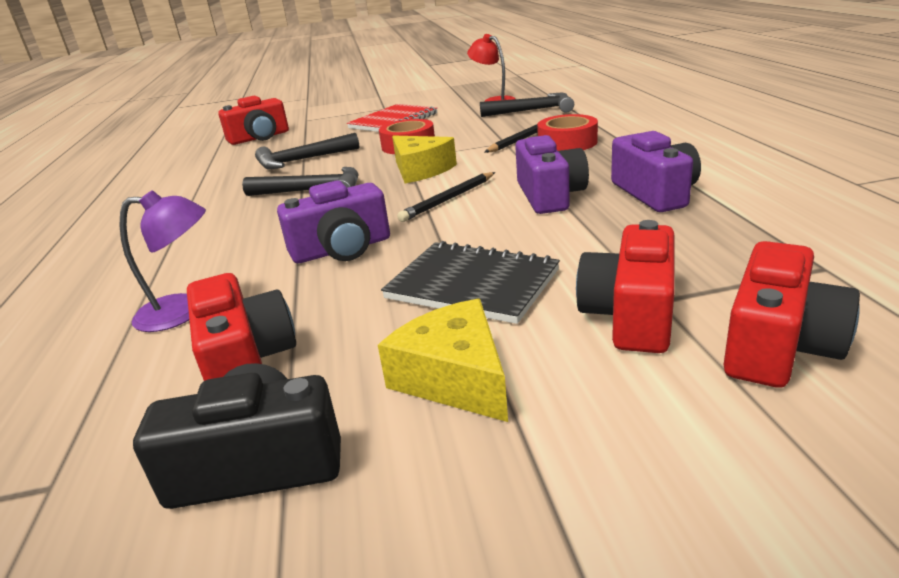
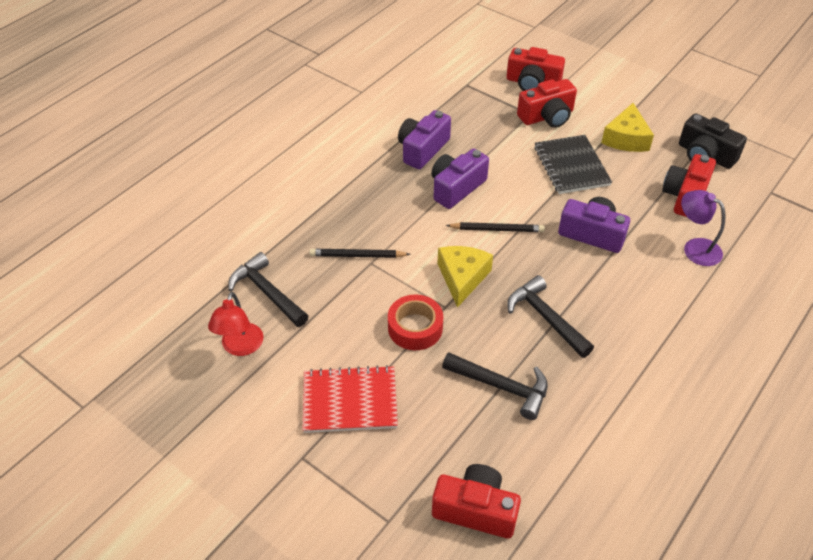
camera: 135 degrees left, 20 degrees up
(567, 143) = (353, 224): red tape -> none
(778, 345) = (532, 83): red camera -> red camera turned 150 degrees counterclockwise

